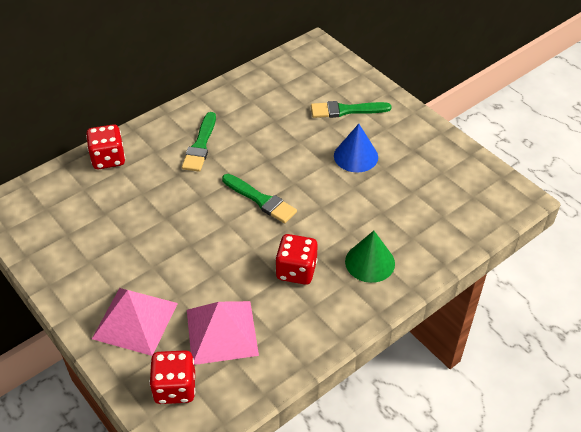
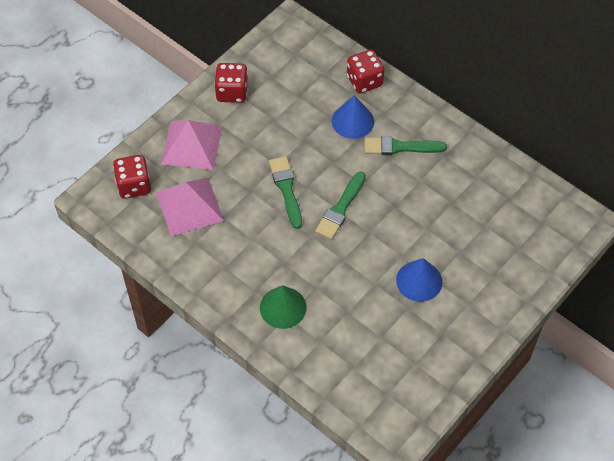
camera: 80 degrees right, 10 degrees up
(155, 175) = (353, 121): none -> blue cone
(296, 270) = (262, 250): red dice -> red dice (232, 92)
(346, 110) = (486, 264): green brush -> green brush (286, 189)

